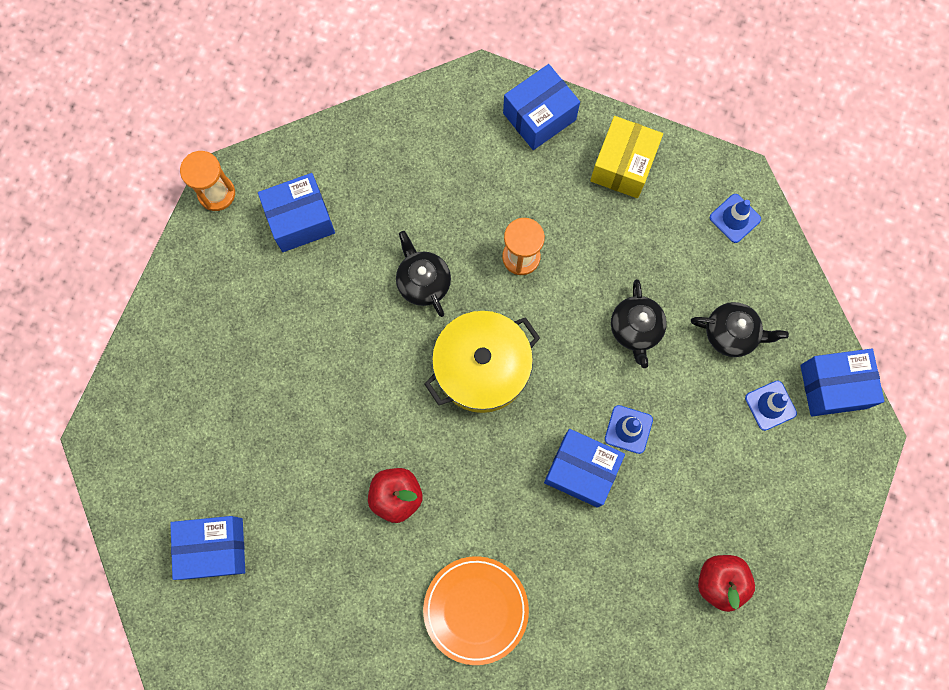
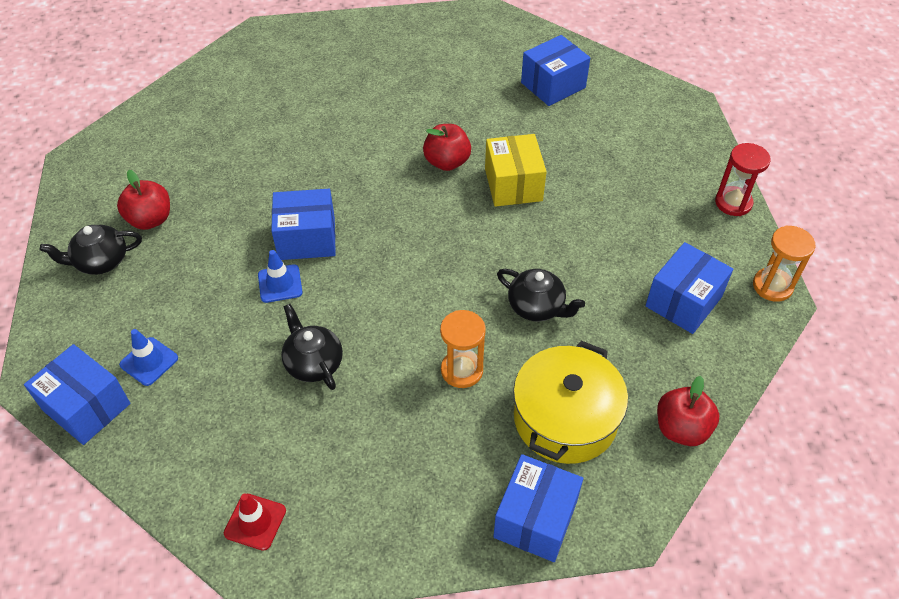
camera: 150 degrees right, 25 degrees down
(170, 292) = (733, 203): none -> red hourglass
(390, 121) = (681, 429): none -> red apple
(476, 609) = (341, 129): orange plate -> none
(482, 367) = (438, 269): yellow pot -> yellow pot (565, 418)
(623, 165) = (411, 514): yellow box -> yellow box (513, 185)
(731, 334) = (213, 404): black teapot -> black teapot (101, 261)
(735, 218) = (255, 522): blue traffic cone -> red traffic cone
(833, 386) = (86, 407): blue box -> blue box turned 75 degrees clockwise

